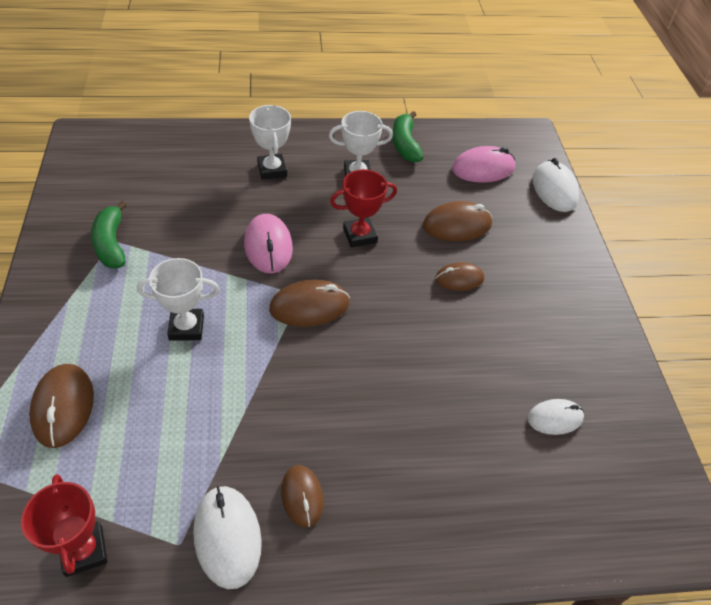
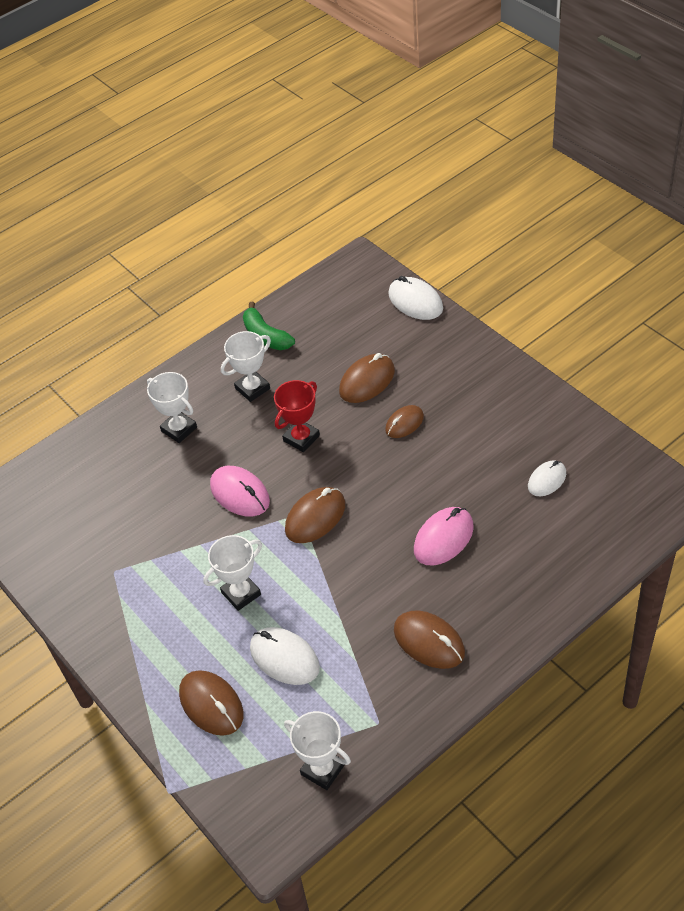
camera: 25 degrees left, 0 degrees up
(84, 551) = (322, 769): red trophy -> white trophy
(111, 244) = (114, 574): green banana -> none
(227, 537) = (404, 697): white mouse -> white mouse (284, 658)
(302, 497) = (429, 641): brown mouse -> brown mouse, size x1.52
(483, 168) = (346, 318): pink mouse -> pink mouse (443, 538)

